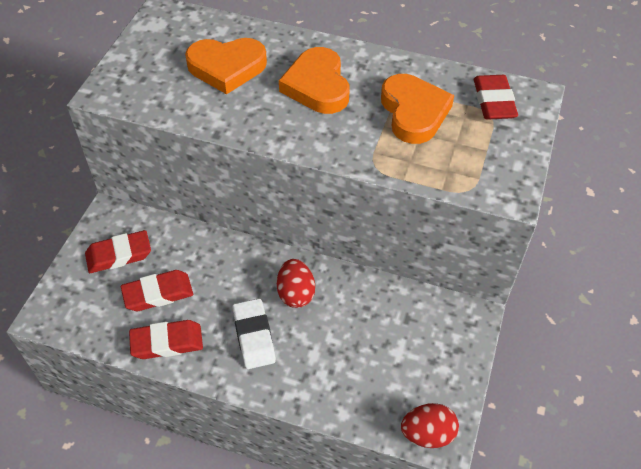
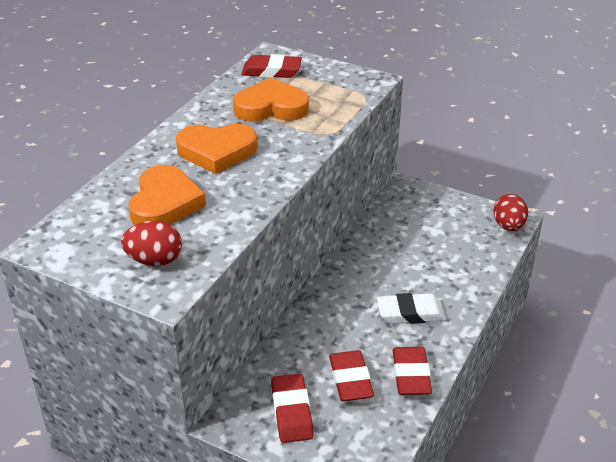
camera: 80 degrees left, 15 degrees down
(296, 293) = (367, 282): red egg -> red egg (154, 260)

